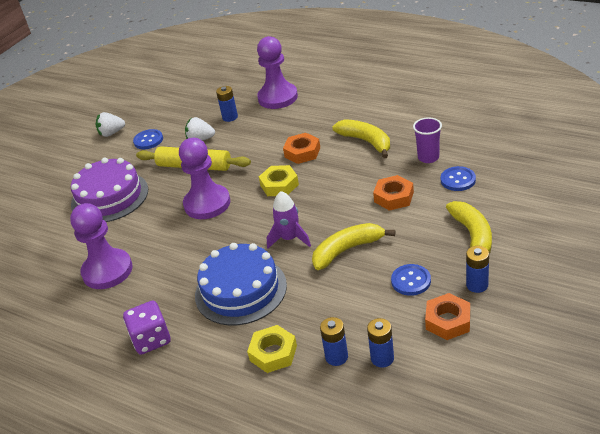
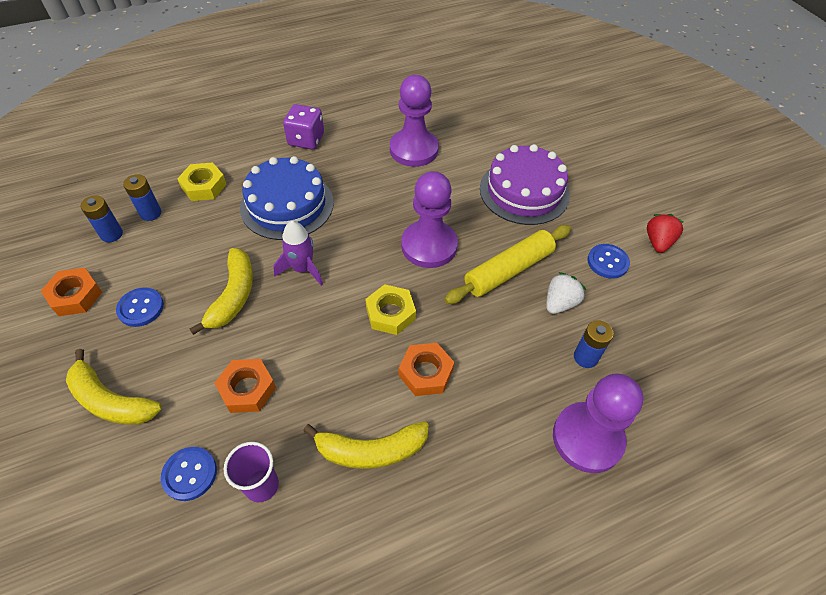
camera: 120 degrees right, 15 degrees up
(111, 133) = (658, 242): white strawberry -> red strawberry
(477, 285) = (69, 347): blue battery -> none

